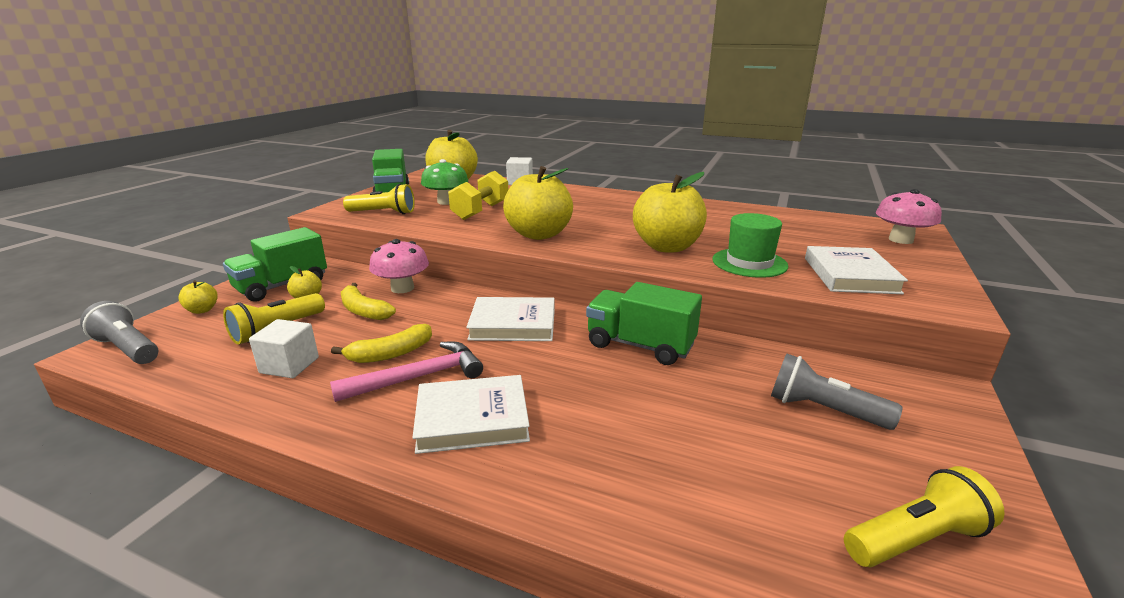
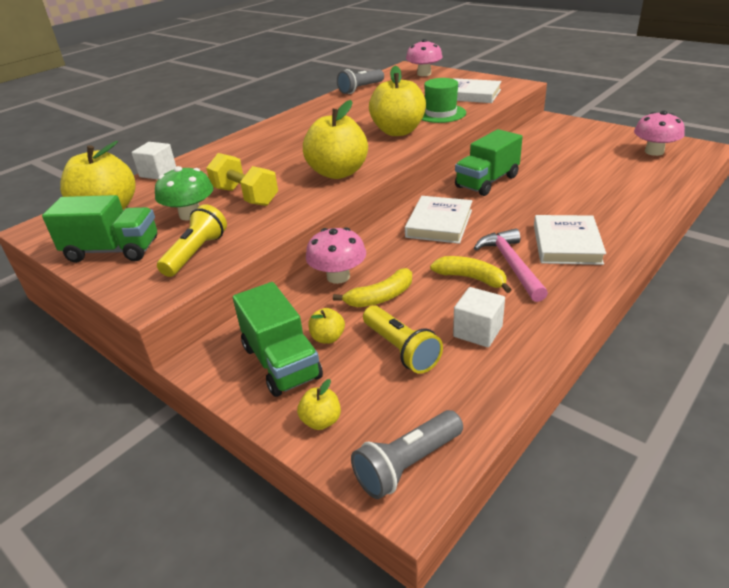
camera: 70 degrees left, 10 degrees up
(390, 354) = (471, 278): yellow banana -> yellow banana turned 45 degrees counterclockwise
(823, 410) = (565, 148): grey flashlight -> grey flashlight (360, 89)
(915, 539) = (654, 152): yellow flashlight -> pink mushroom

